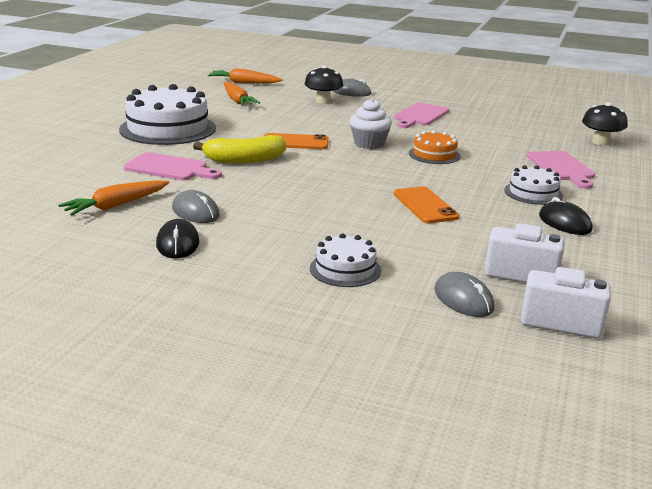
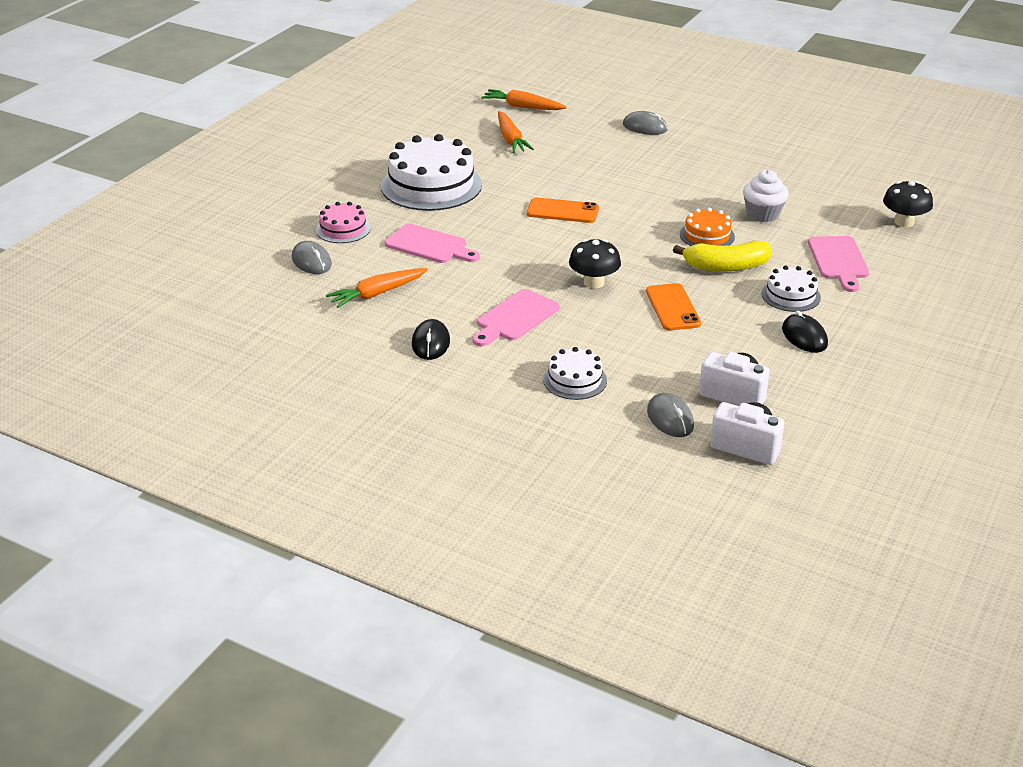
camera: 10 degrees right, 10 degrees up
(80, 159) = (343, 229): none -> pink cake
(195, 212) = (450, 305): grey mouse -> grey mouse (311, 261)
(244, 160) = (505, 236): yellow banana -> yellow banana (726, 266)
(323, 101) = (607, 143): black mushroom -> black mushroom (594, 282)
(369, 144) = (641, 216): white cupcake -> white cupcake (763, 214)
(420, 116) = (712, 171): pink cutting board -> pink cutting board (515, 318)

